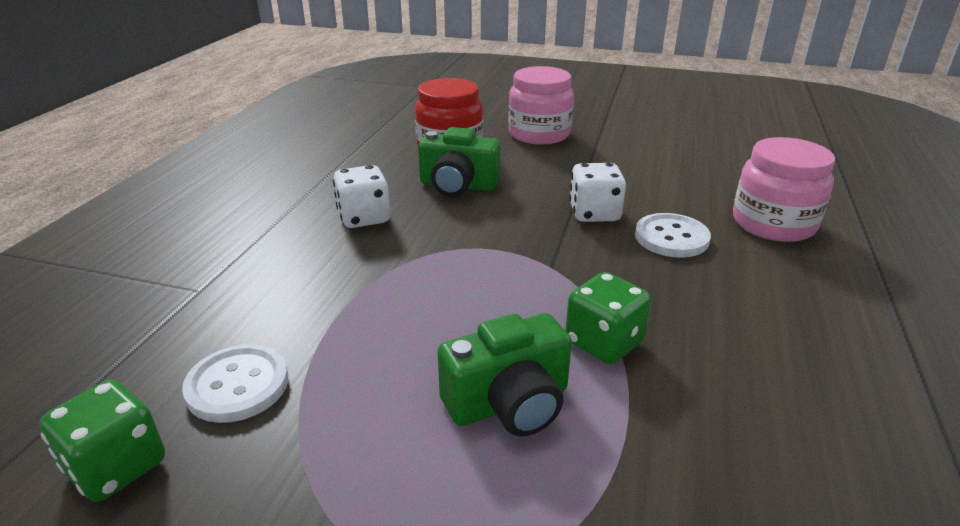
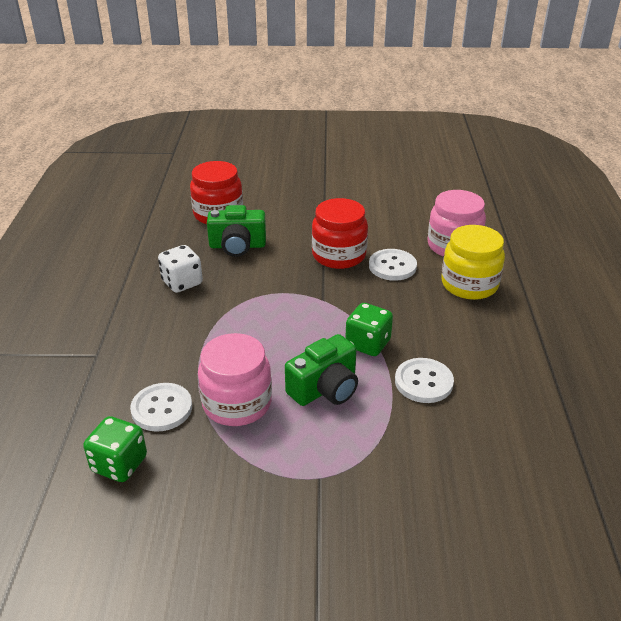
camera: 15 degrees left, 5 degrees up
(539, 134) = (280, 191): pink jar -> pink jar (237, 403)
(594, 213) = (339, 255): white dice -> red jar
(688, 425) = (423, 382): none -> white button
(794, 279) = (469, 284): none -> yellow jar

